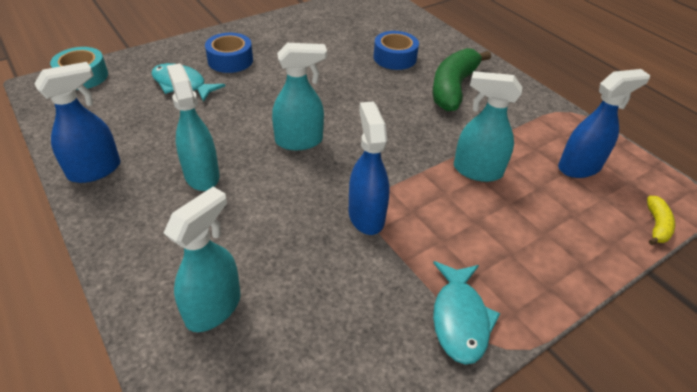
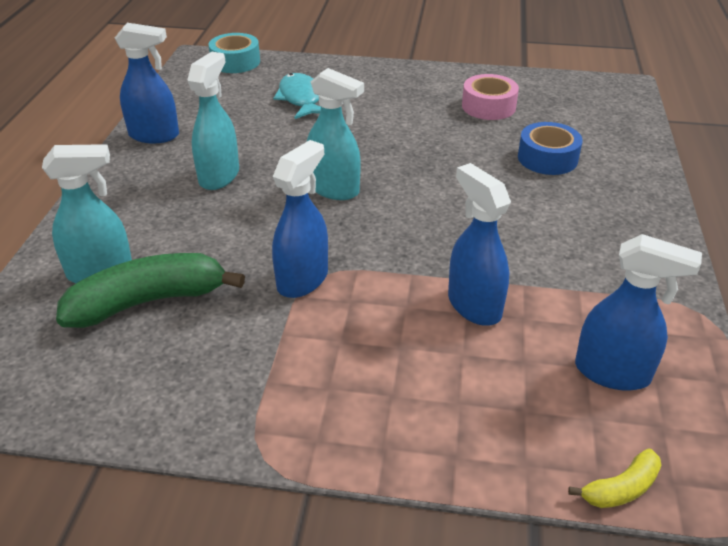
camera: 45 degrees right, 5 degrees down
(230, 60) = (370, 94): blue tape -> none
(319, 37) = (488, 106): none -> pink tape
(453, 88) = (574, 217): green banana -> green banana (149, 301)
(460, 319) = (260, 408): turquoise fish -> none
(477, 171) = (474, 305): turquoise spray bottle -> blue spray bottle

